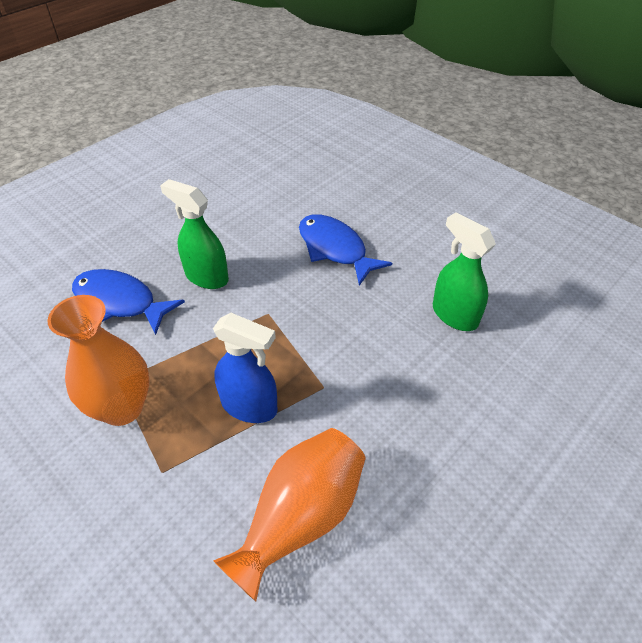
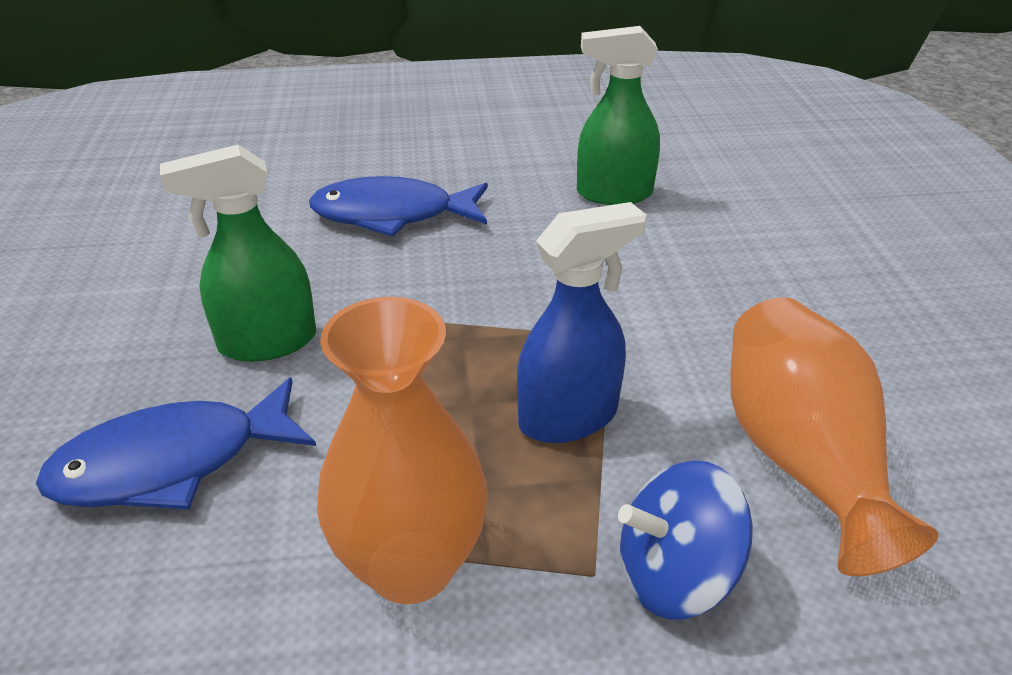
camera: 50 degrees left, 10 degrees down
(182, 502) = (675, 575): none -> blue spinning top

